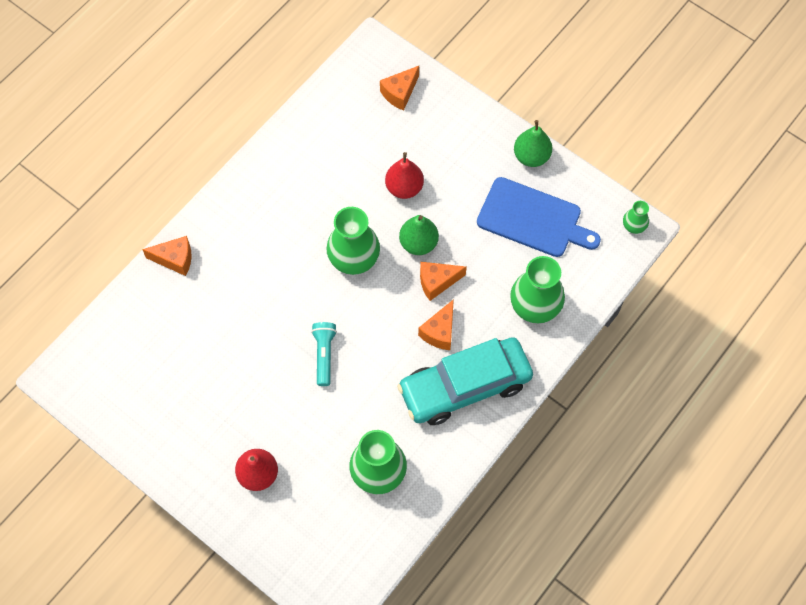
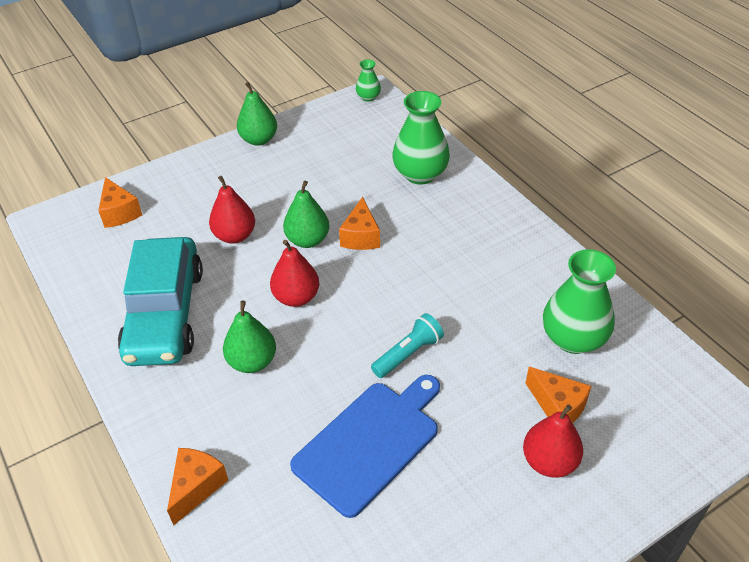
camera: 70 degrees left, 20 degrees down
(283, 252) = (252, 362): none -> green pear
(324, 355) = (408, 354): turquoise flashlight -> turquoise flashlight turned 120 degrees clockwise
(354, 258) = (296, 297): green vase -> red pear
(439, 332) = (420, 248): orange cheese -> orange cheese (557, 406)
(465, 386) = (490, 244): turquoise car -> turquoise car (165, 314)
(533, 219) = (326, 154): blue cutting board -> blue cutting board (370, 443)

